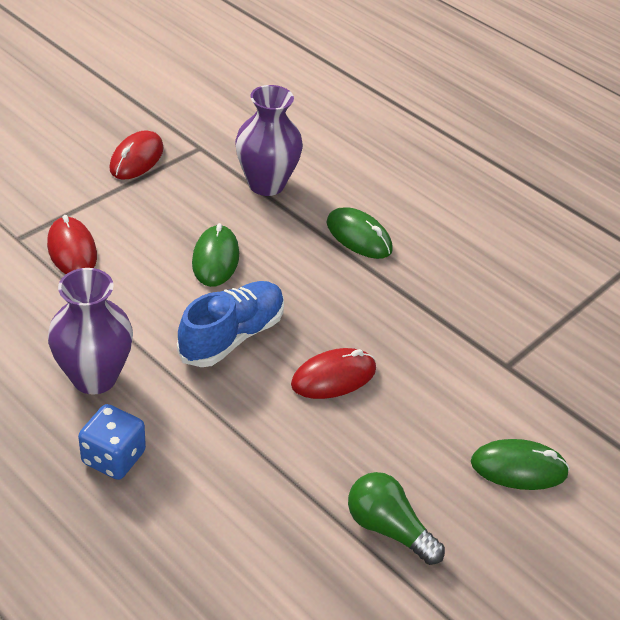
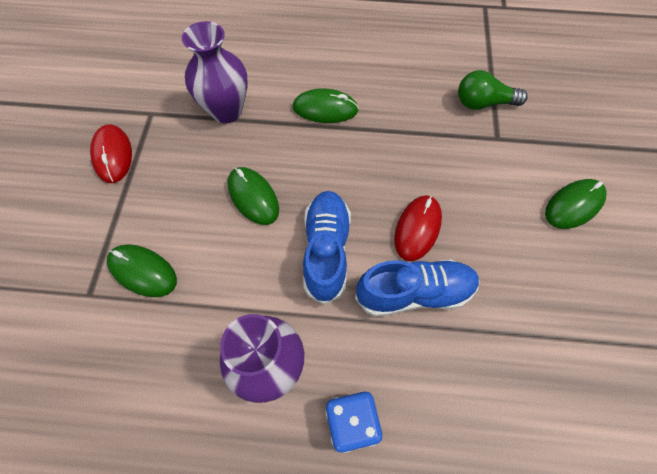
camera: 35 degrees left, 20 degrees up
(72, 250) = (143, 271): red mouse -> green mouse
(272, 418) = (414, 293): none -> blue shoe
(388, 528) = (557, 313): green light bulb -> green light bulb (483, 103)

